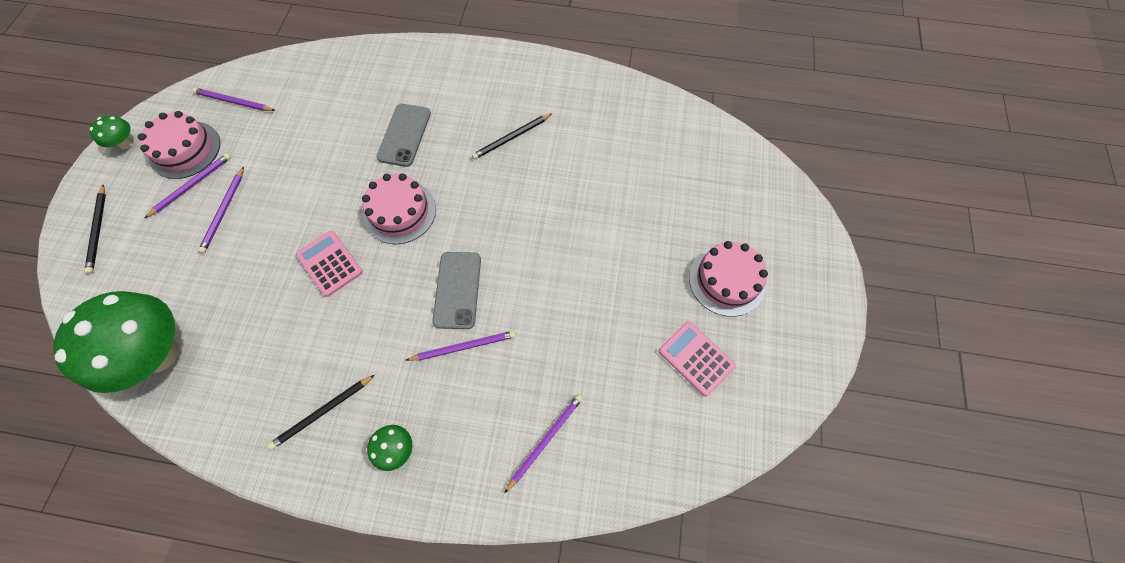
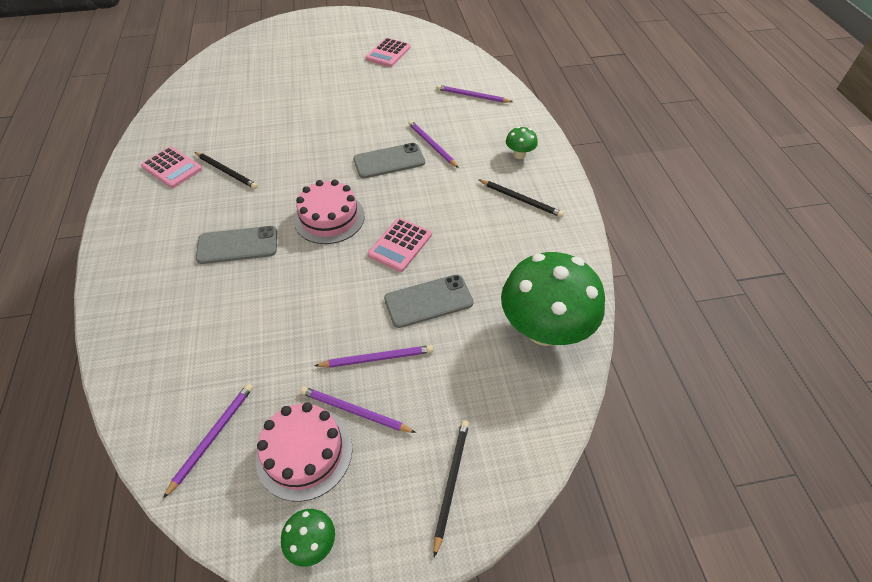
camera: 110 degrees left, 15 degrees down
(98, 230) = (451, 482): black pencil -> black pencil turned 45 degrees counterclockwise
(234, 102) = (213, 436): purple pencil -> purple pencil turned 150 degrees counterclockwise
(251, 267) = (428, 301): none -> grey phone
(538, 96) = (172, 168): none -> pink calculator
(727, 280) = (328, 50): pink cake -> none

